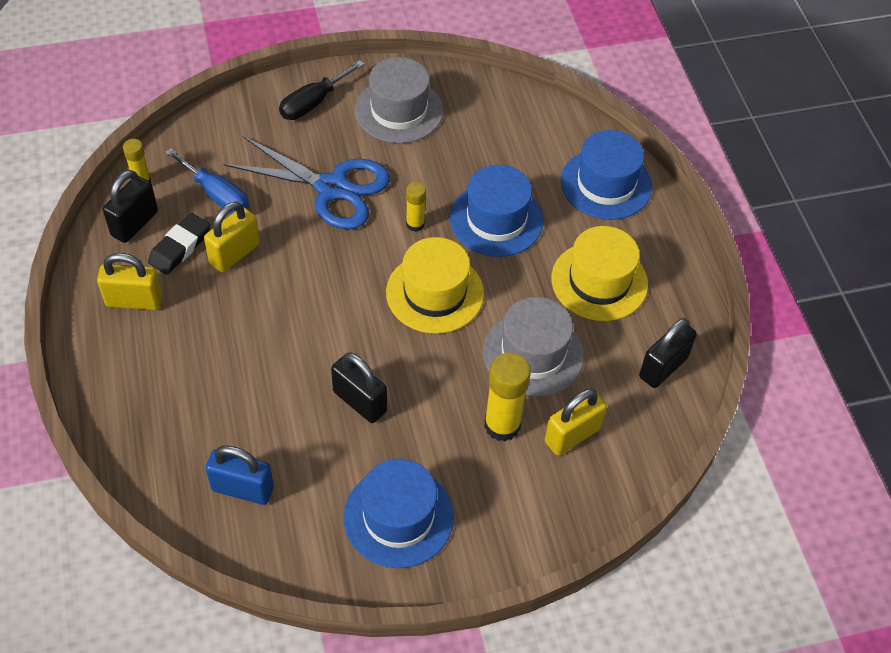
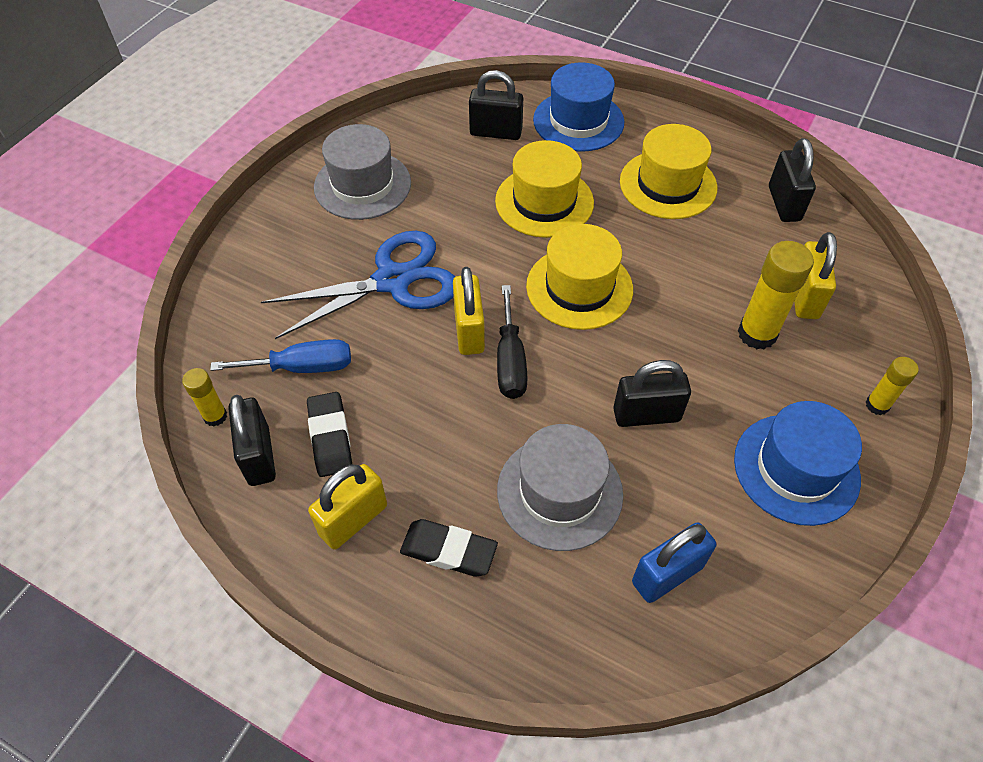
camera: 45 degrees left, 0 degrees up
(156, 362) = (448, 550): none -> black eraser
(234, 254) = (386, 399): yellow padlock -> yellow padlock (469, 331)
(313, 103) = (284, 232): black screwdriver -> black screwdriver (510, 361)
(415, 224) = (493, 253): yellow glue stick -> yellow glue stick (877, 405)
(496, 219) = (544, 202): blue hat -> yellow hat
(533, 353) = (701, 267): grey hat -> grey hat (559, 492)
(535, 145) = (495, 132): none -> black padlock

